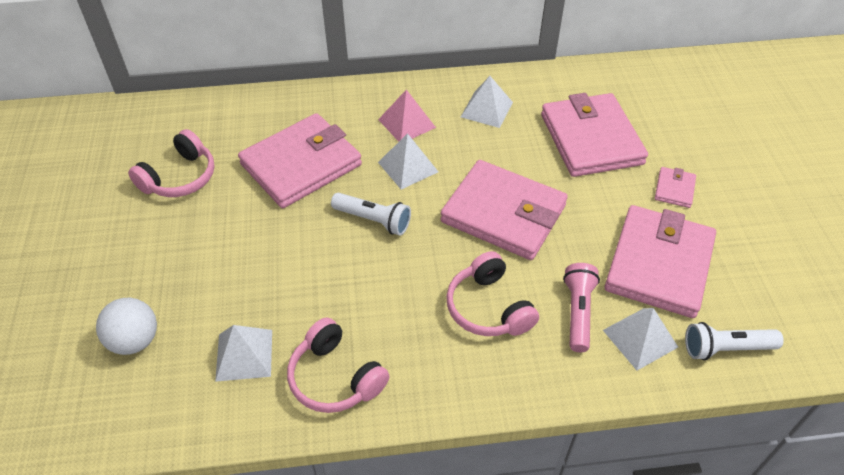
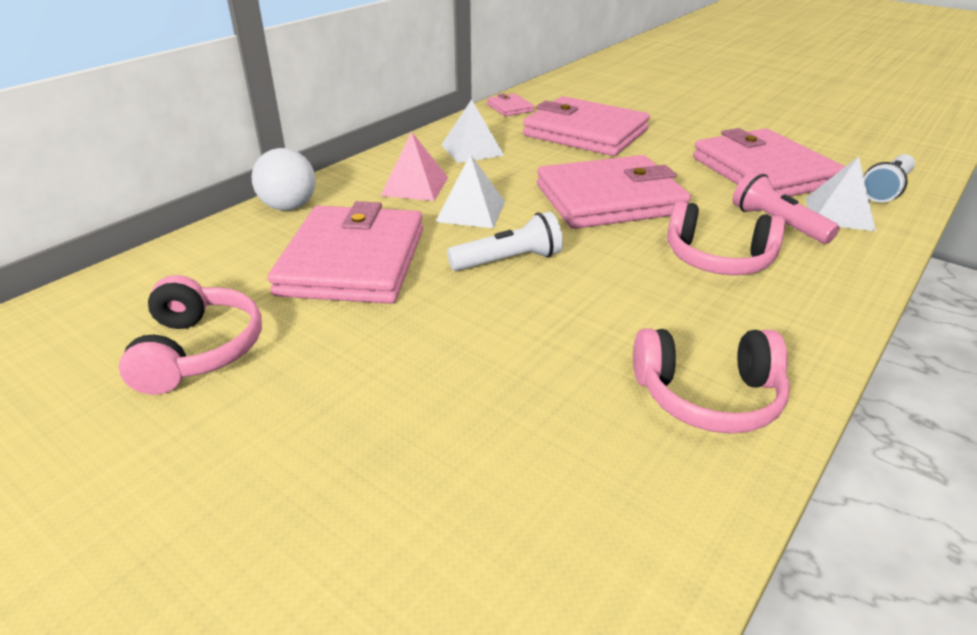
camera: 45 degrees left, 15 degrees down
(135, 340) = (413, 556): white ball -> white ball (289, 207)
(244, 355) = (583, 453): white pyramid -> none
(674, 189) = (690, 133): pink wallet -> pink wallet (510, 108)

